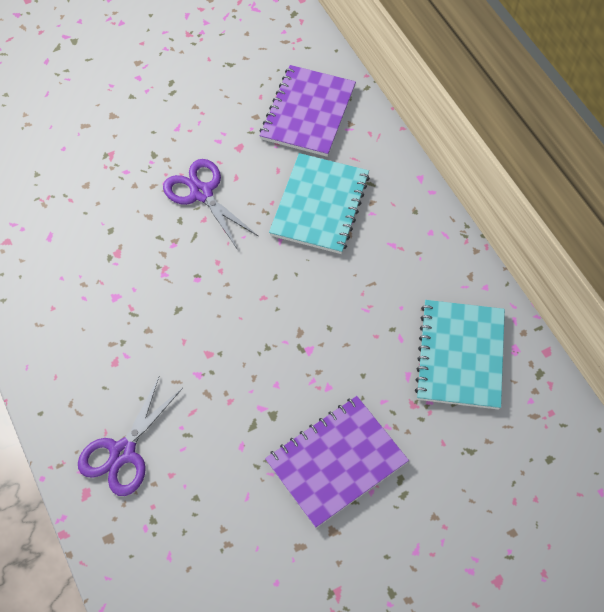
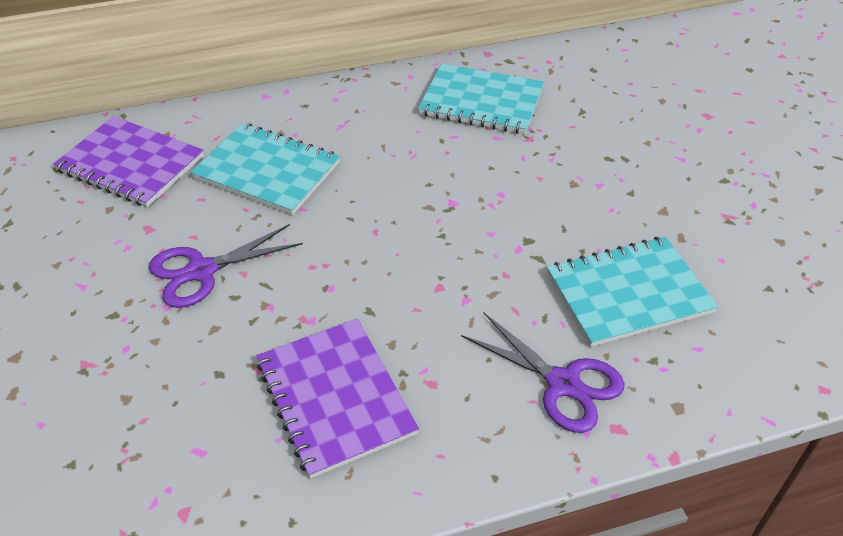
camera: 80 degrees left, 15 degrees down
(223, 499) = (628, 293): none -> turquoise notebook
(336, 462) = (587, 199): purple notebook -> purple notebook (335, 397)

